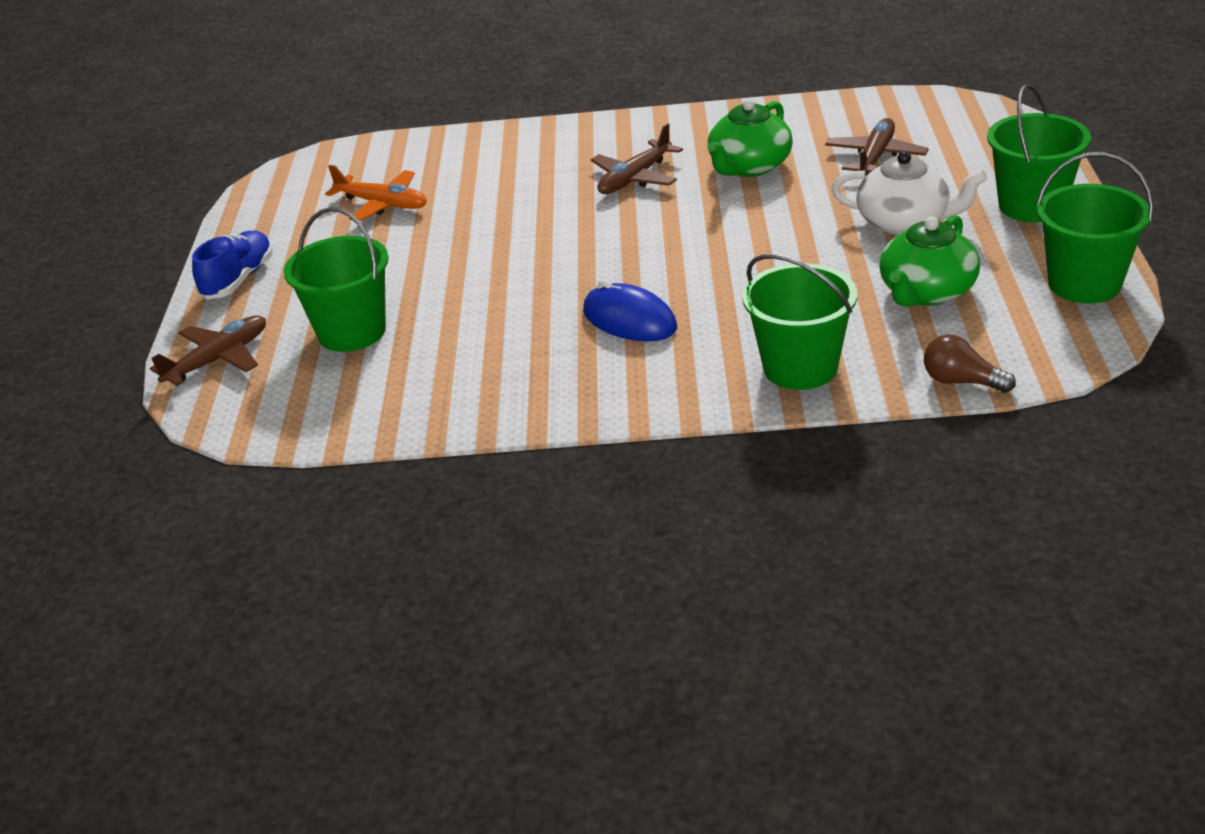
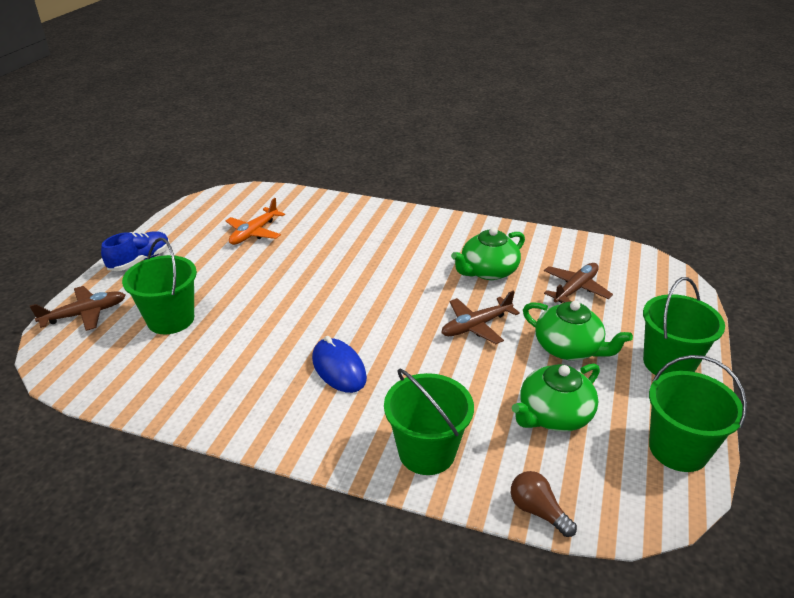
camera: 15 degrees right, 0 degrees up
(382, 204) = (254, 233): orange plane -> orange plane turned 75 degrees clockwise
(635, 178) = (411, 258): brown plane -> brown plane (476, 326)
(905, 222) = (568, 348): white teapot -> green teapot

